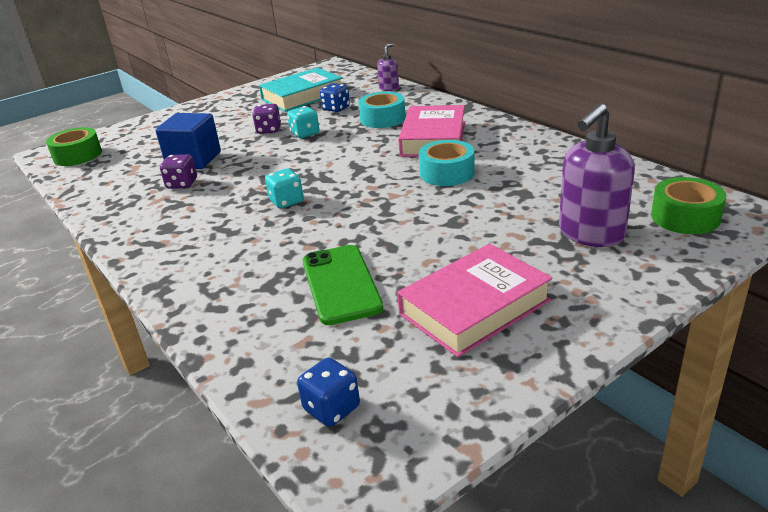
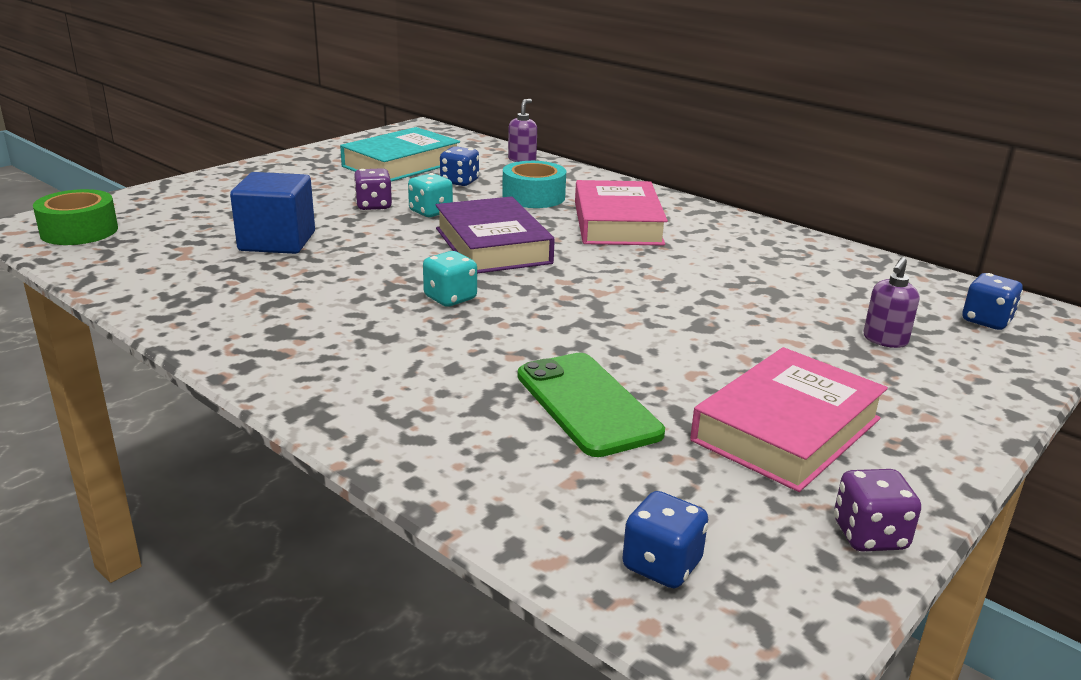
camera: 15 degrees left, 5 degrees down
(182, 184) = (275, 273): purple dice -> purple dice (869, 535)
(335, 159) = (492, 246): none -> purple book
(447, 173) = (659, 265): turquoise tape -> none
(590, 234) = (885, 340): purple soap dispenser -> purple soap dispenser, size x0.51
(685, 217) = (986, 321): green tape -> blue dice

